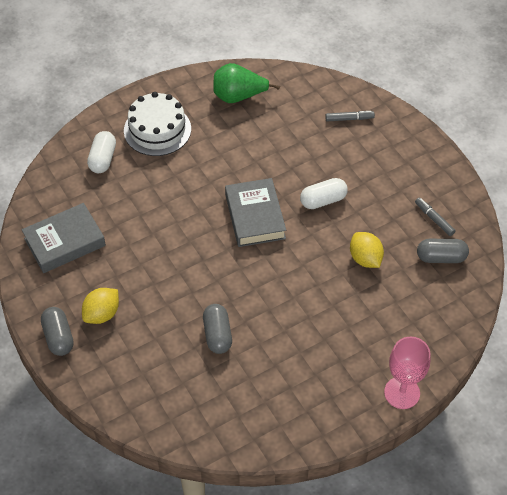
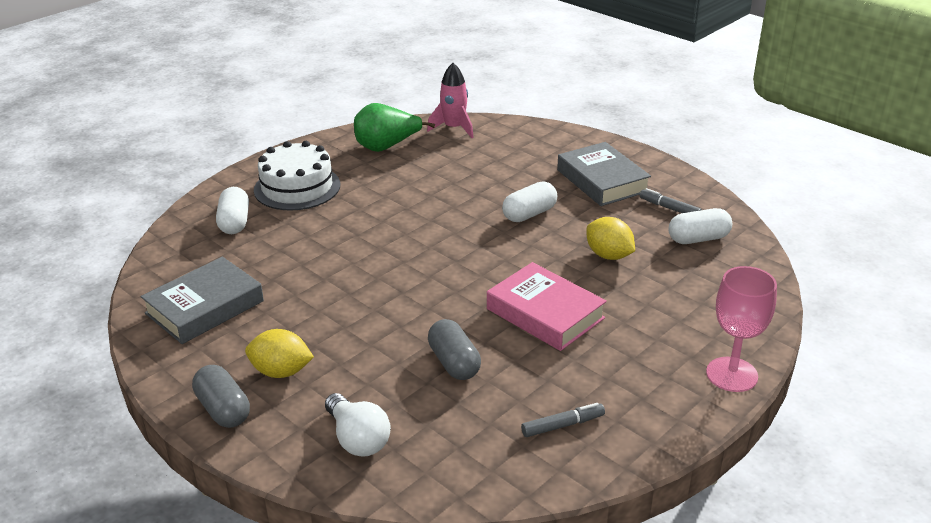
camera: 15 degrees left, 20 degrees down
(102, 314) = (281, 372): yellow lemon -> yellow lemon turned 75 degrees clockwise
(136, 383) = (358, 439): none -> white light bulb
(255, 216) = (452, 241): grey book -> grey book (602, 181)
(296, 305) = (545, 313): none -> pink book
(299, 85) = (454, 128): none -> pink rocket
(349, 119) = (524, 145): grey marker -> grey marker (562, 425)
(441, 257) = (698, 239): grey capsule -> white capsule

